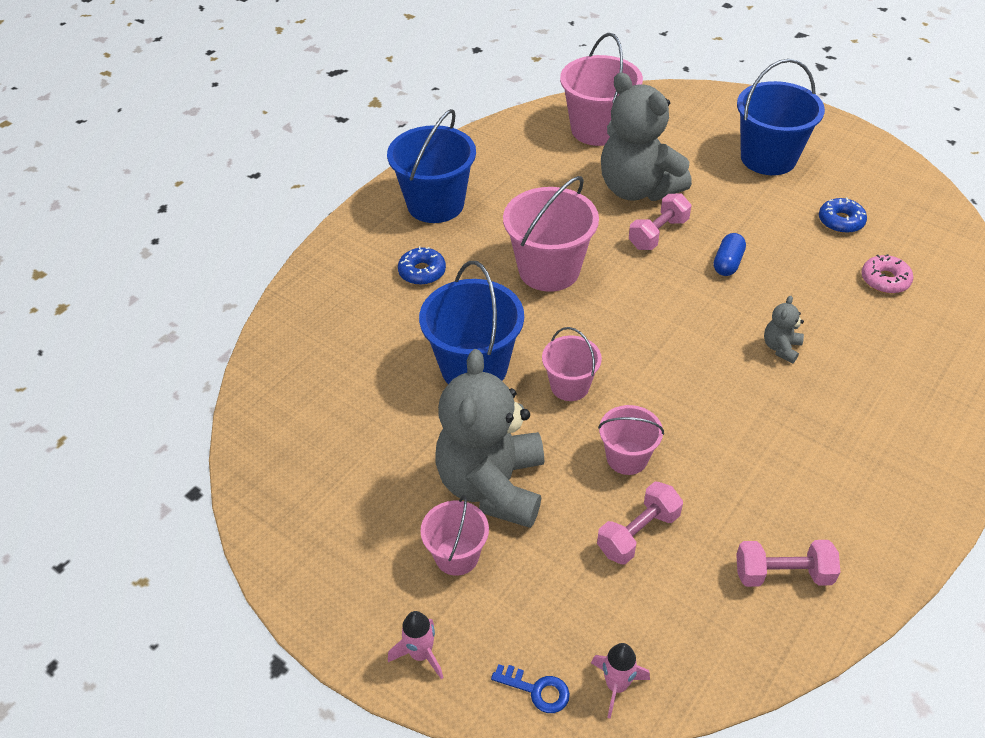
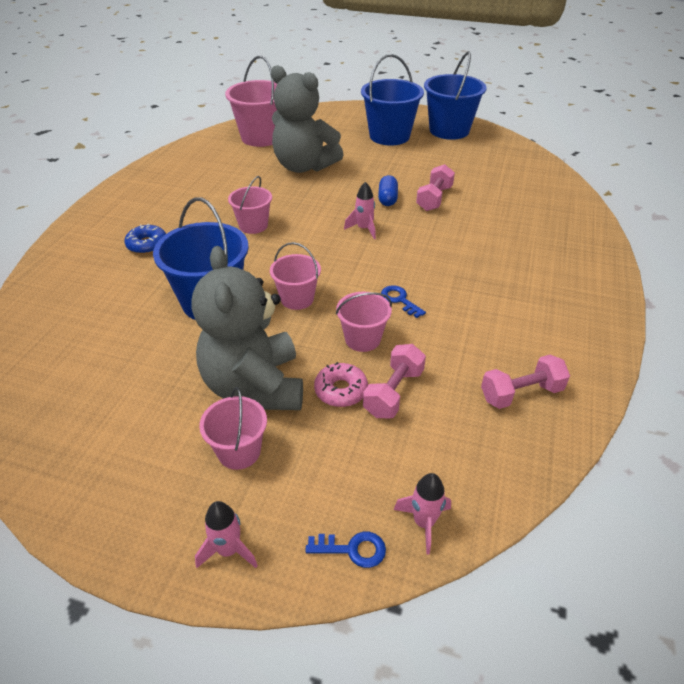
camera: 20 degrees left, 5 degrees down
(435, 204) = (146, 199): blue bucket -> blue bucket (449, 130)
(549, 270) = (253, 225): pink bucket -> pink bucket, size x0.57
(658, 234) = (329, 190): pink dumbbell -> pink dumbbell (434, 199)
(681, 304) = (364, 229): none -> pink rocket
(688, 416) = (399, 300): none -> blue key
(781, 348) = (448, 242): grey teddy bear -> none
(840, 221) = (454, 163): blue donut -> none
(885, 280) = (500, 190): pink donut -> pink donut (341, 390)

